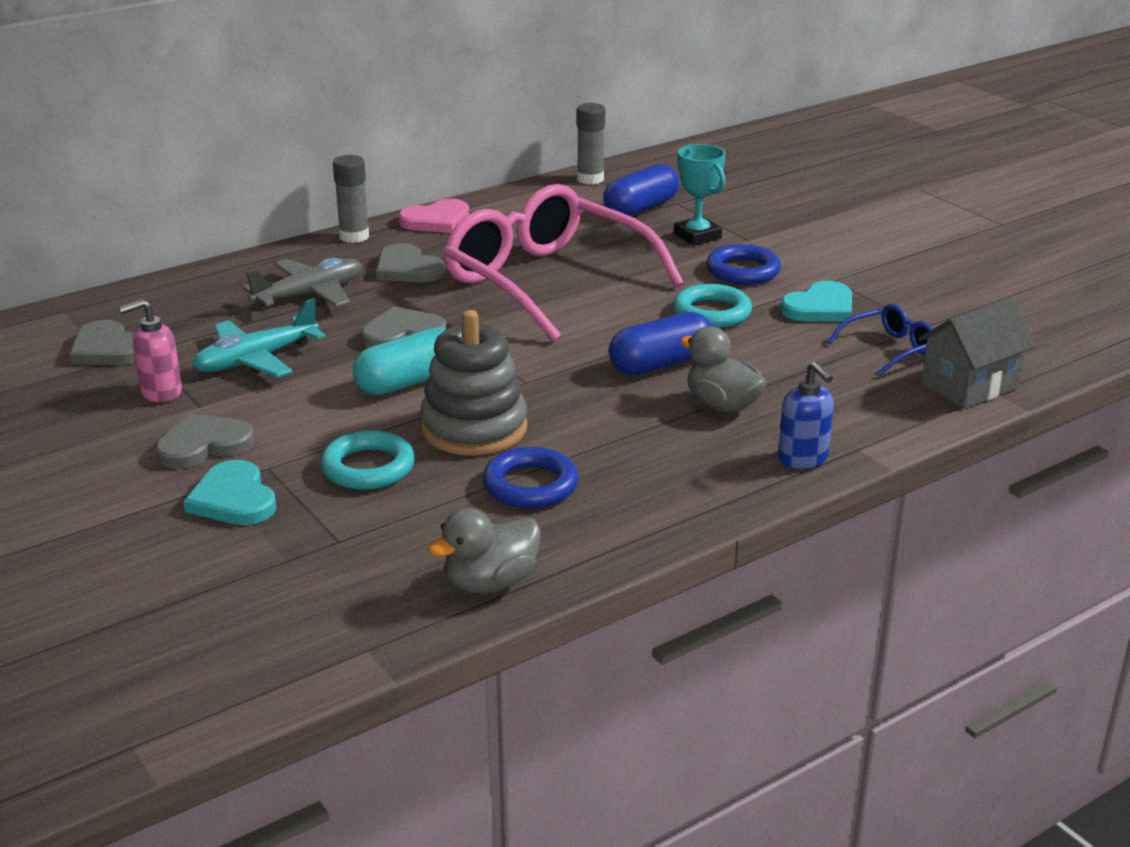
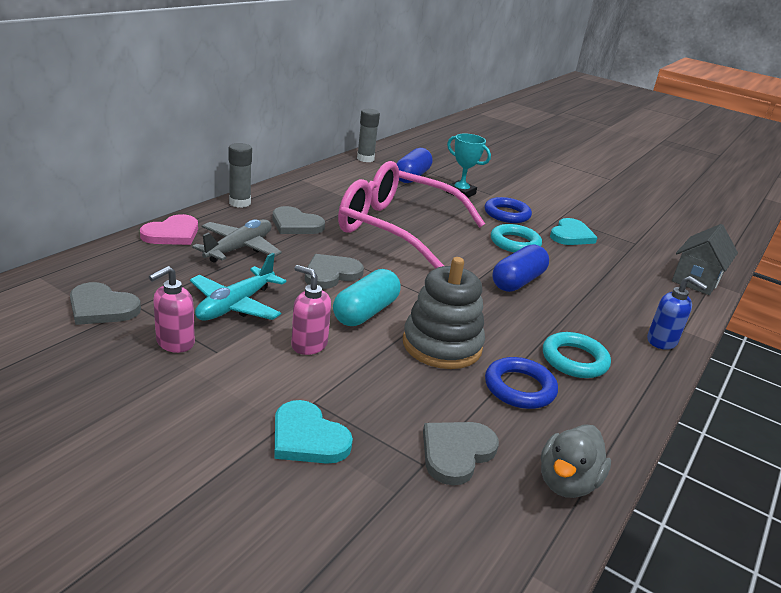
camera: 25 degrees left, 0 degrees up
(204, 445) = (245, 388): grey heart -> grey heart (456, 452)
(308, 410) = (309, 345): none -> pink soap dispenser
(368, 467) = (393, 390): turquoise ring -> turquoise ring (574, 360)
(436, 220) = (289, 189): pink heart -> pink heart (172, 234)
(722, 405) = (580, 308): grey duck -> none
(890, 349) = (633, 260): blue glasses -> none

